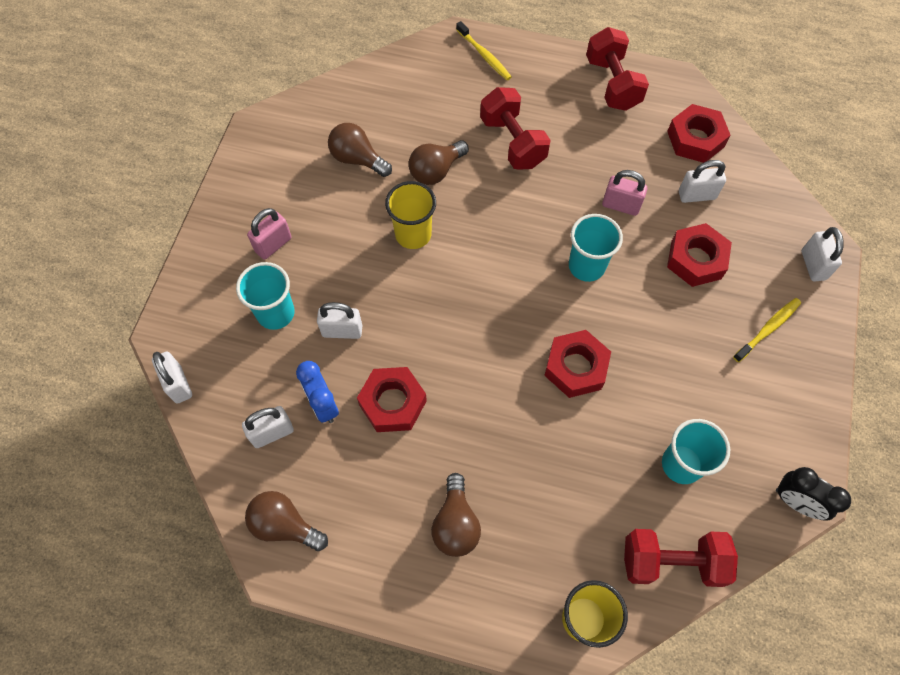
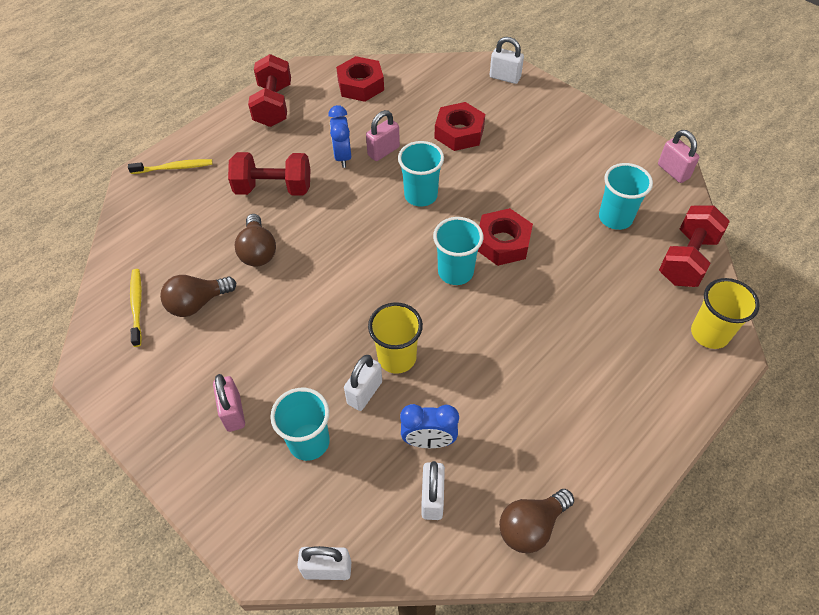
camera: 60 degrees left, 10 degrees down
(393, 403) = (459, 383): red nut -> none
(413, 234) = (307, 295): yellow cup -> yellow cup (397, 357)
(455, 524) = (594, 385): brown light bulb -> none
(513, 341) = (455, 272): none -> turquoise cup
(589, 175) = (342, 156): none -> blue clock
(612, 84) = (273, 105): red dumbbell -> red dumbbell turned 75 degrees clockwise
(696, 195) = (407, 107): white padlock -> none
(767, 329) = (538, 123): yellow toothbrush -> yellow toothbrush (137, 306)
(796, 502) = (673, 171): black clock -> pink padlock

